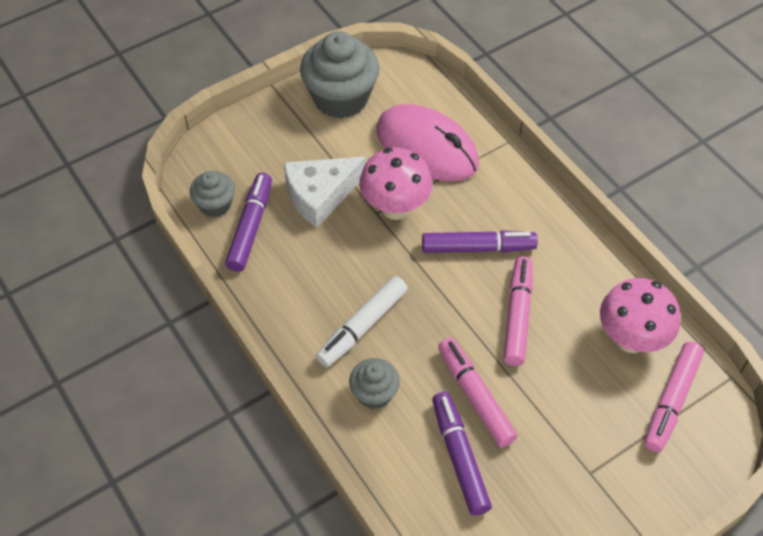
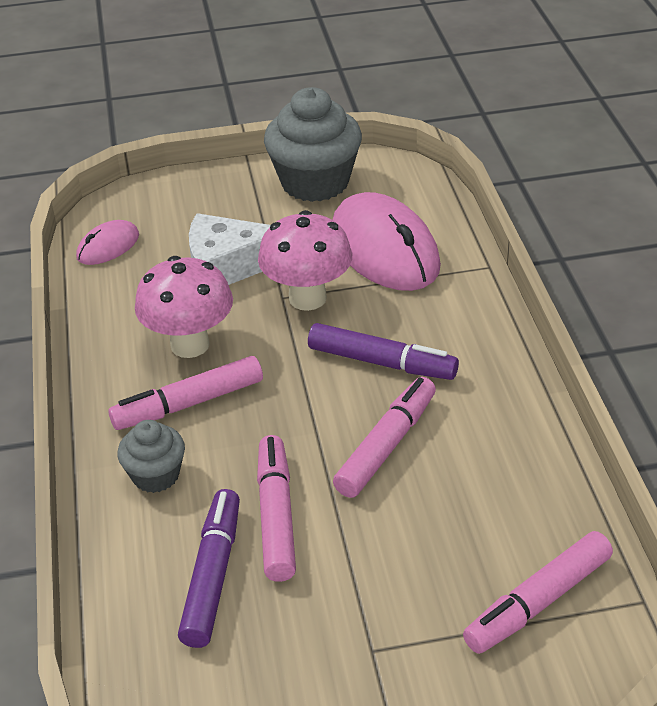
camera: 25 degrees right, 15 degrees down
(215, 205) = (108, 246): grey cupcake -> pink mouse
(250, 227) = (130, 276): purple marker -> none
(362, 326) = (189, 404): white marker -> pink marker
(631, 339) = (523, 514): pink mushroom -> pink mushroom (190, 344)

